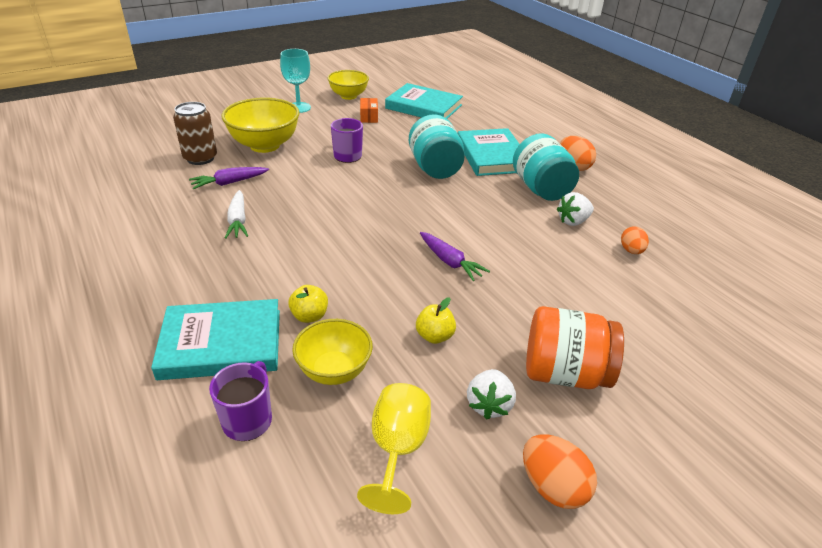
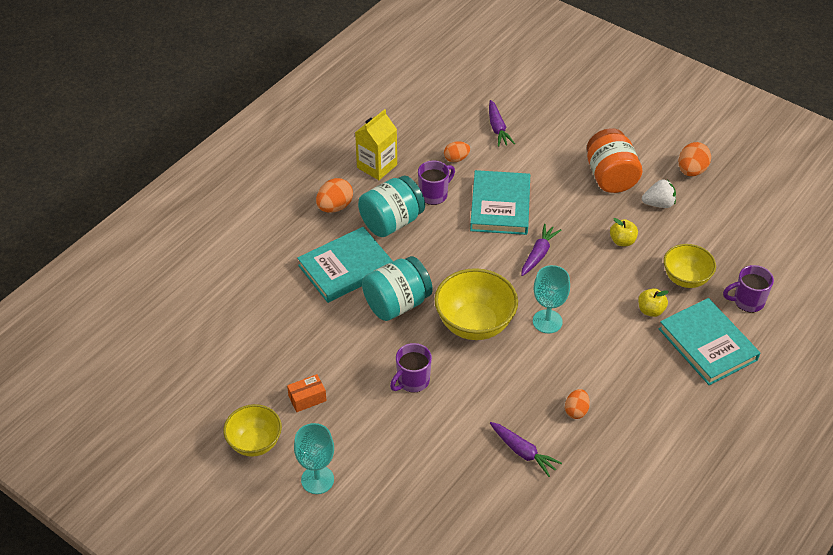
camera: 110 degrees left, 10 degrees up
(200, 158) = (494, 506): brown can -> none
(238, 220) = (576, 411): white carrot -> orange egg
(265, 145) = (432, 463): yellow bowl -> yellow bowl (474, 324)
(353, 238) = (547, 321): none -> turquoise goblet
(397, 449) = (715, 232): yellow goblet -> none
(423, 107) = (250, 357): turquoise book -> turquoise book (500, 206)
(573, 221) = (434, 195): white strawberry -> purple mug
(628, 200) = (377, 166): none -> yellow carton
(688, 299) = (497, 128): none -> purple carrot

